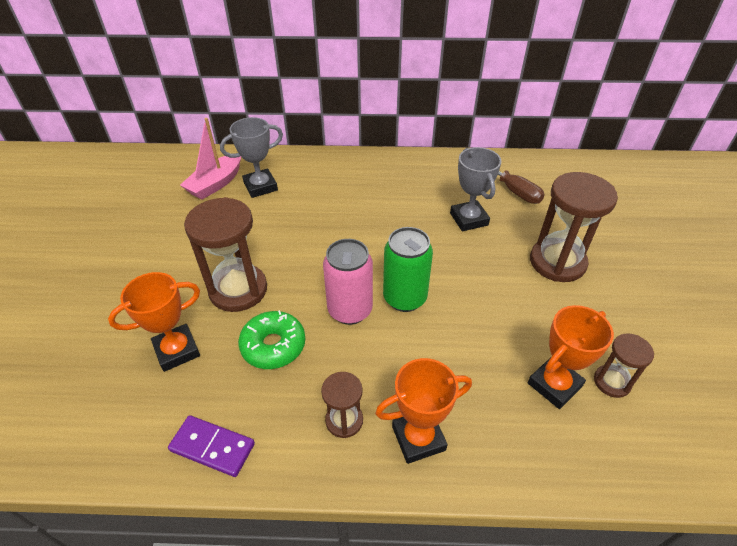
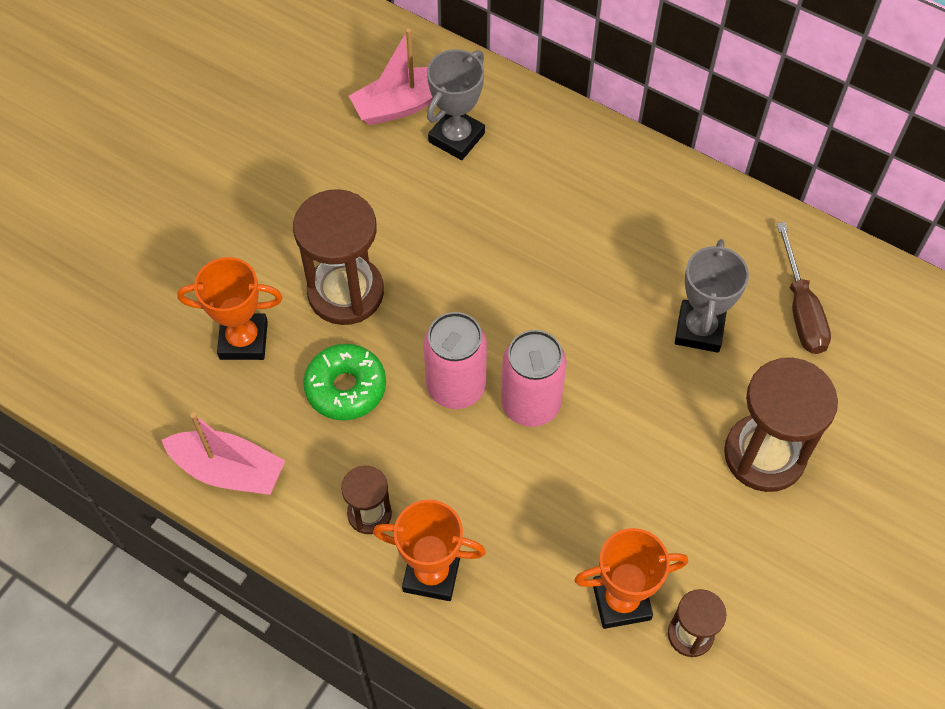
camera: 30 degrees right, 15 degrees up
(212, 447) = (228, 470): purple domino -> pink boat
(260, 186) = (456, 137): grey trophy -> grey trophy turned 60 degrees counterclockwise
(404, 298) = (530, 404): green can -> pink can

